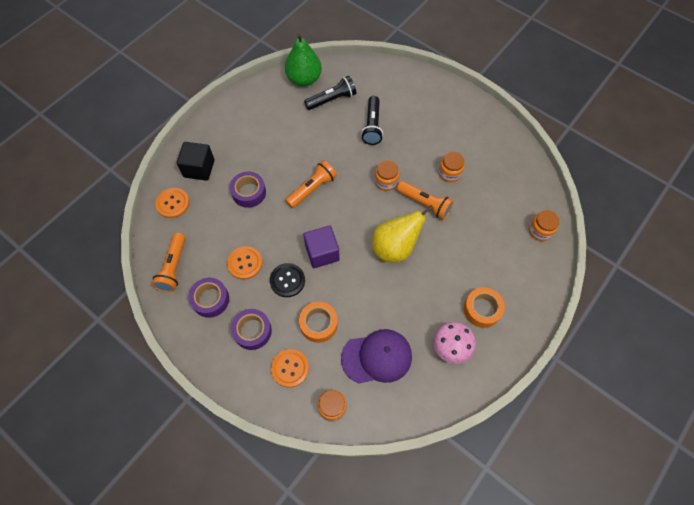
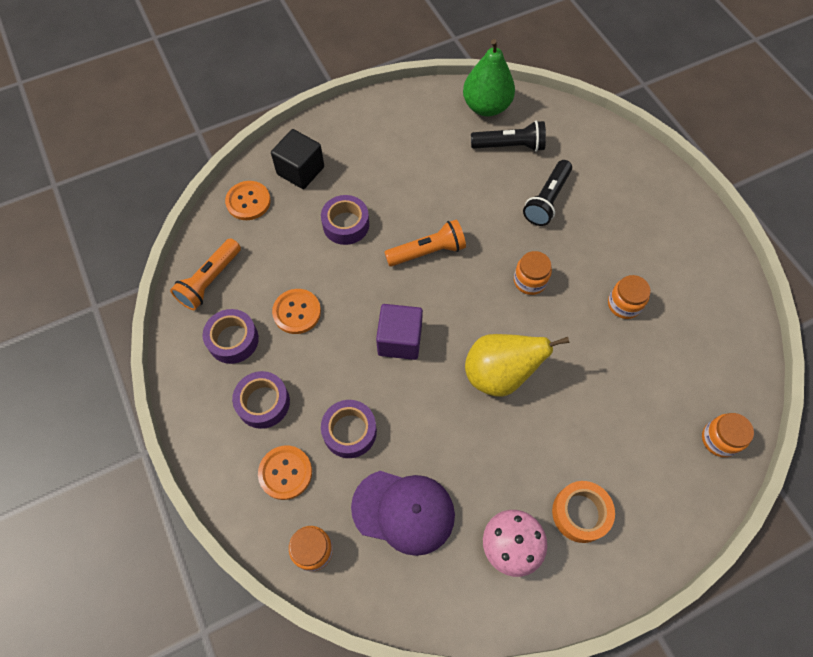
camera: 25 degrees right, 0 degrees up
(287, 280) = (338, 357): black button -> none
(318, 324) = (349, 431): orange tape -> purple tape
(425, 204) = (569, 332): orange flashlight -> none

